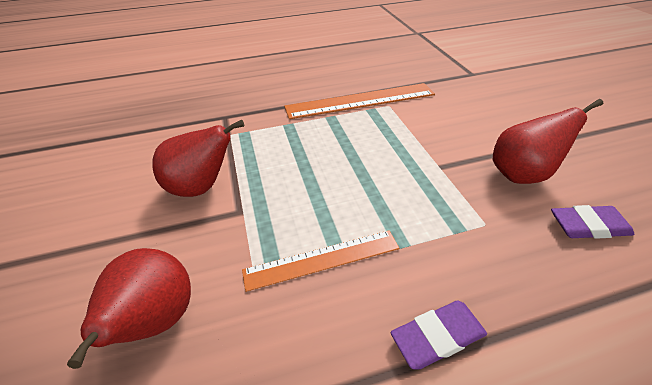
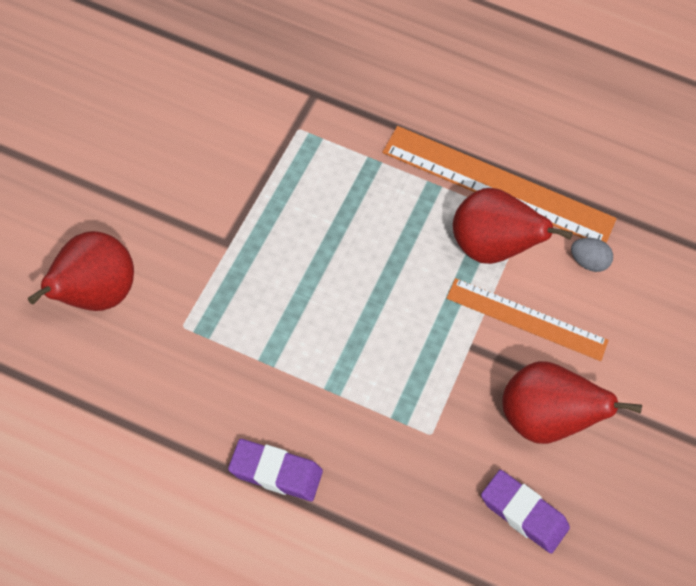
camera: 30 degrees right, 15 degrees up
(201, 187) = (215, 185): red pear -> red pear (490, 249)
(322, 259) = (253, 346): orange ruler -> orange ruler (526, 319)
(437, 103) = (588, 262): none -> grey egg

